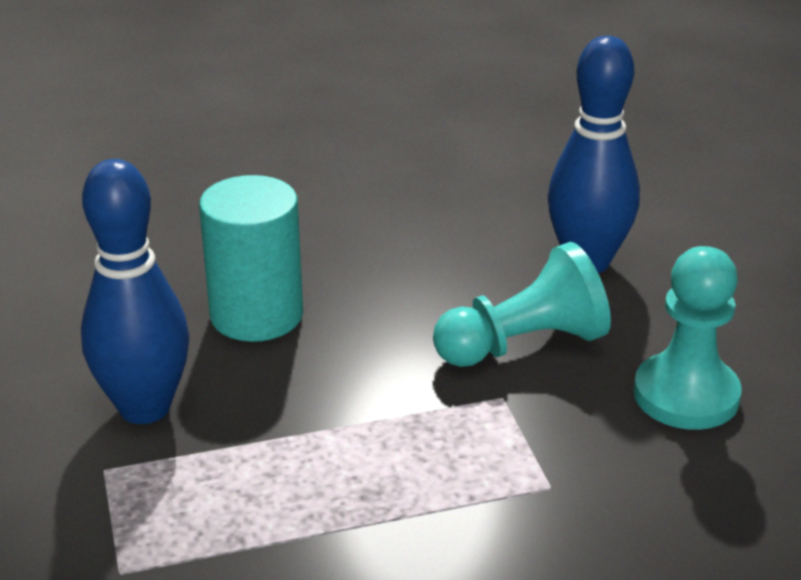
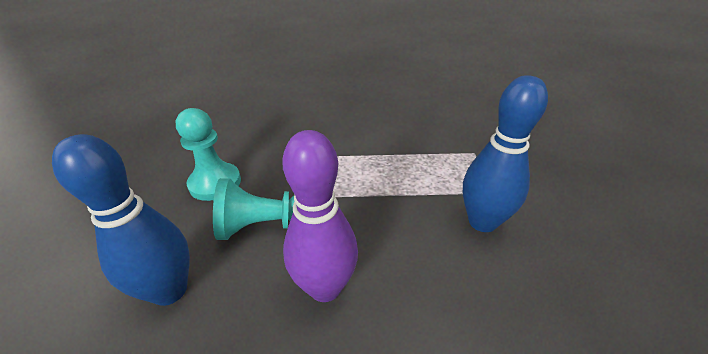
camera: 165 degrees left, 5 degrees up
(256, 315) = (420, 284): turquoise cylinder -> none
(386, 293) = (325, 287): none -> purple bowling pin

